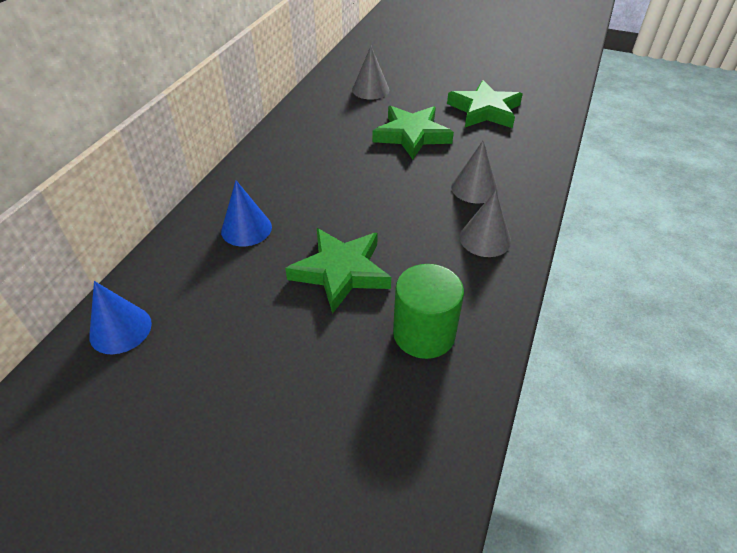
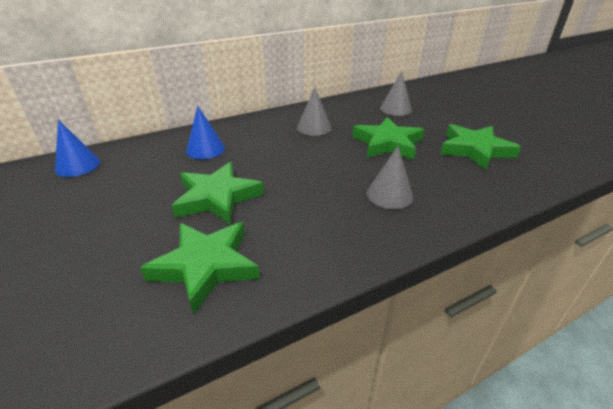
camera: 40 degrees right, 10 degrees down
(424, 333) = (206, 266): green cylinder -> green star
(485, 239) = (347, 232): grey cone -> grey cone (314, 127)

